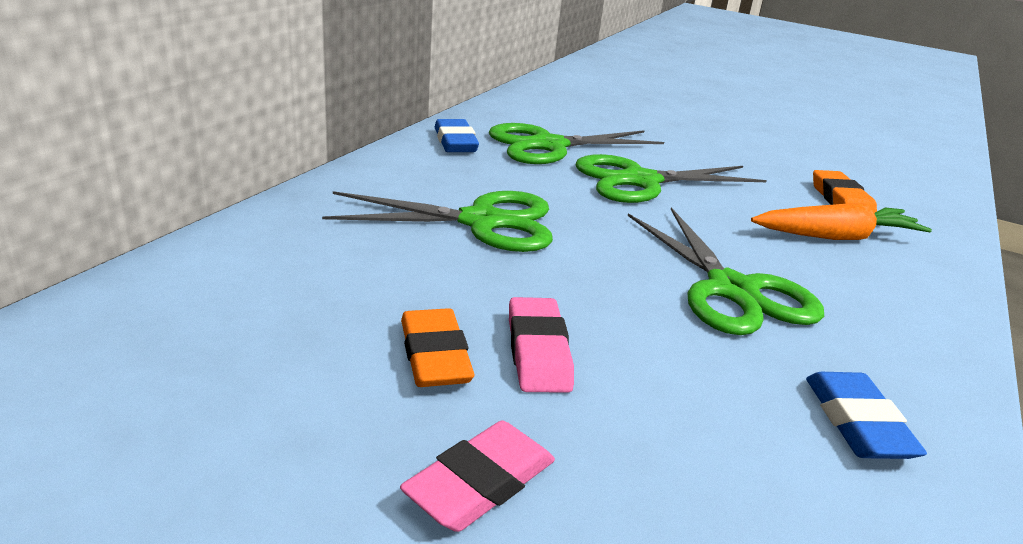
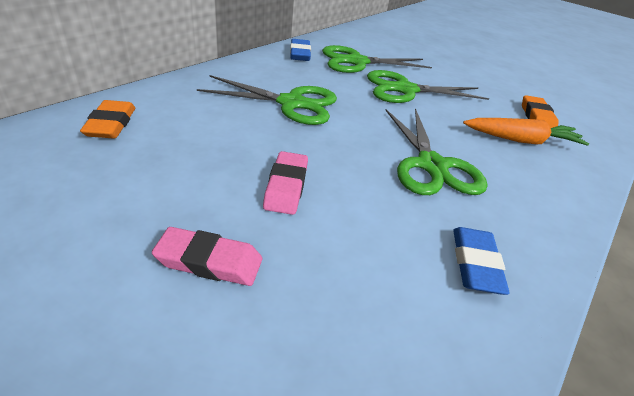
camera: 10 degrees right, 10 degrees up
(434, 355) = (222, 180): orange eraser -> orange eraser (111, 124)
(480, 483) = (209, 261): pink eraser -> pink eraser turned 45 degrees clockwise

